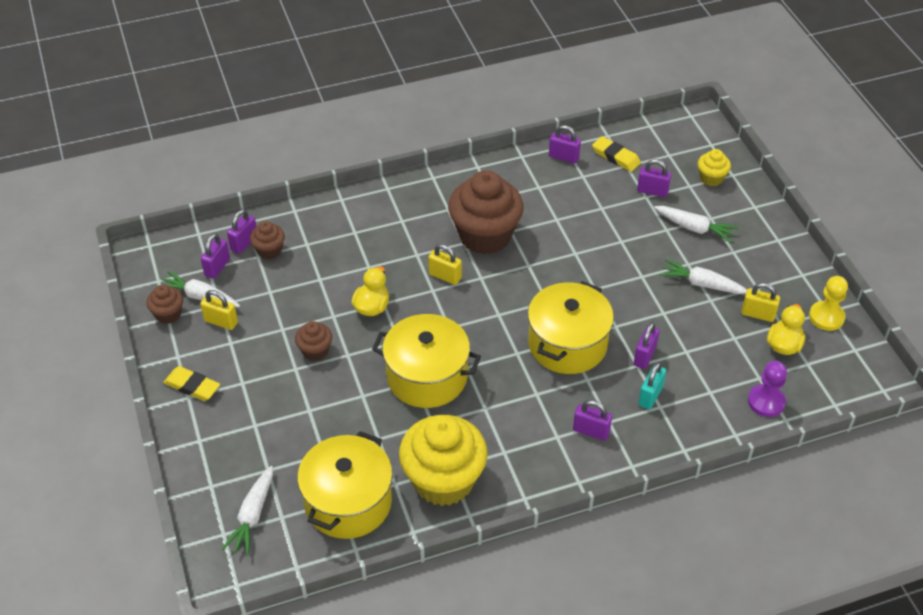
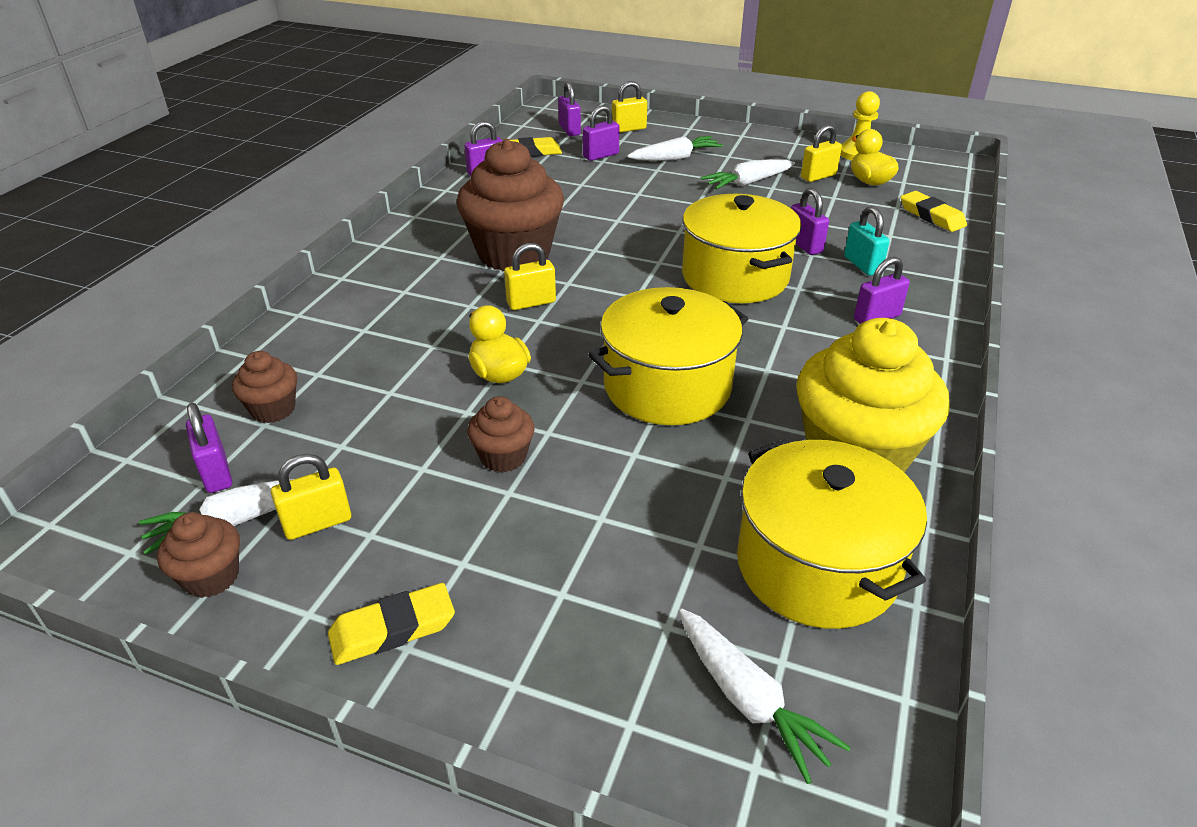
camera: 50 degrees left, 10 degrees down
(244, 243) = (221, 425): purple padlock -> purple padlock (569, 130)
(711, 178) = (629, 129): yellow cupcake -> yellow padlock
(766, 401) = (931, 216): purple pawn -> yellow eraser

